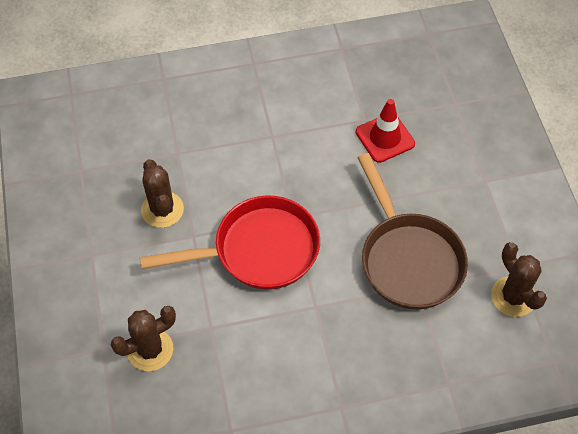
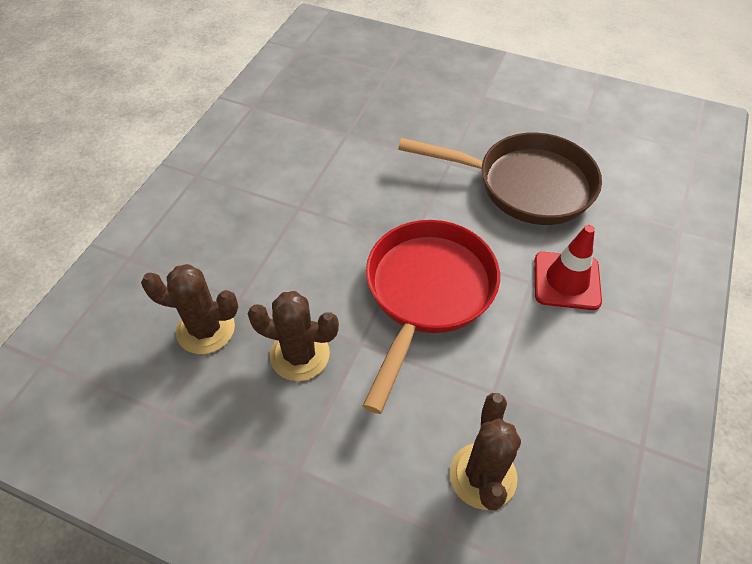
camera: 55 degrees left, 5 degrees down
(385, 138) = (380, 131): red traffic cone -> red traffic cone (566, 281)
(513, 297) = (613, 141): brown cactus -> brown cactus (205, 329)

